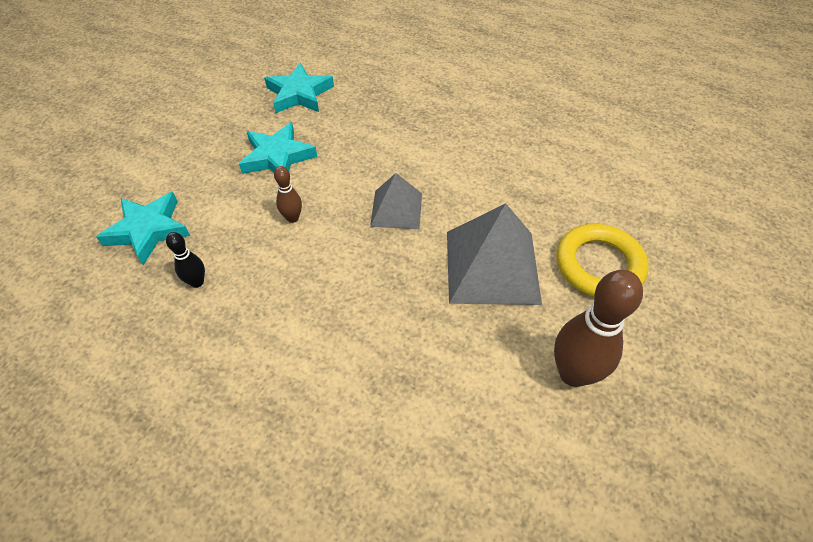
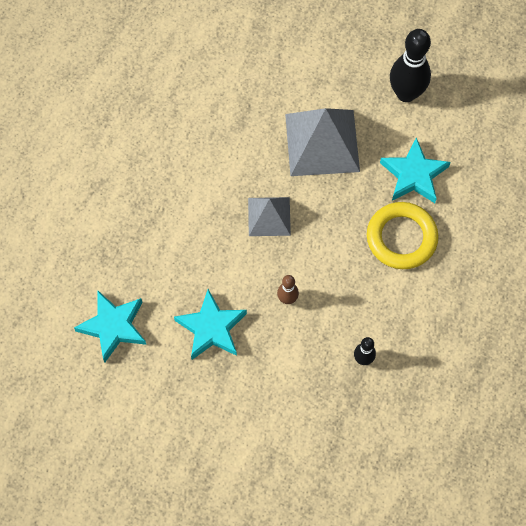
camera: 95 degrees left, 15 degrees up
(148, 230) = (314, 418): turquoise star -> turquoise star (414, 175)
(573, 373) = (406, 93): brown bowling pin -> black bowling pin
(599, 265) = (312, 69): yellow ring -> yellow ring (401, 238)

